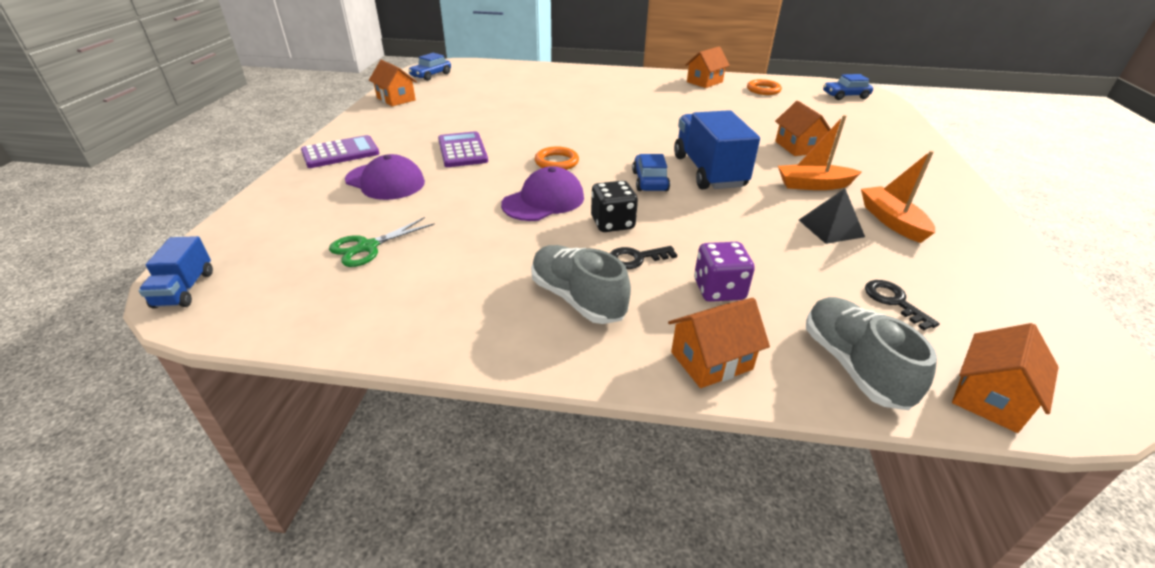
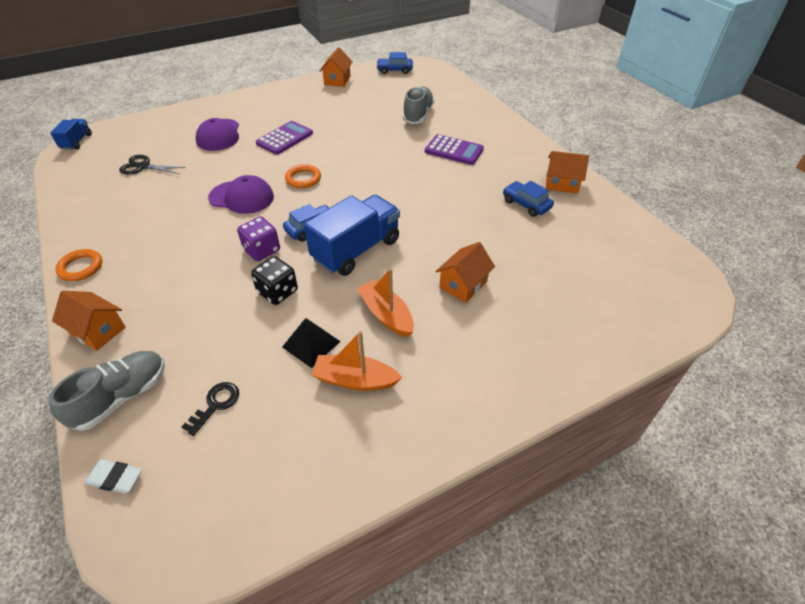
camera: 55 degrees right, 10 degrees up
(184, 289) = (76, 142): blue truck -> blue truck turned 135 degrees clockwise
(340, 153) = (241, 104): purple calculator -> purple calculator (454, 150)
(368, 247) = (143, 166): green scissors -> black scissors
(577, 298) = (134, 257): grey shoe -> grey shoe (418, 115)
(612, 223) = (233, 235): black dice -> black dice (277, 292)
(636, 258) = (194, 262): black key -> none
(719, 290) = (178, 310): purple dice -> purple dice (262, 250)
(763, 90) = (591, 223): orange ring -> orange ring (81, 267)
(845, 96) = (658, 283): blue car -> blue car (526, 204)
(892, 221) = (355, 380): orange boat -> orange boat turned 120 degrees counterclockwise
(989, 397) = (115, 478): orange house -> white eraser

